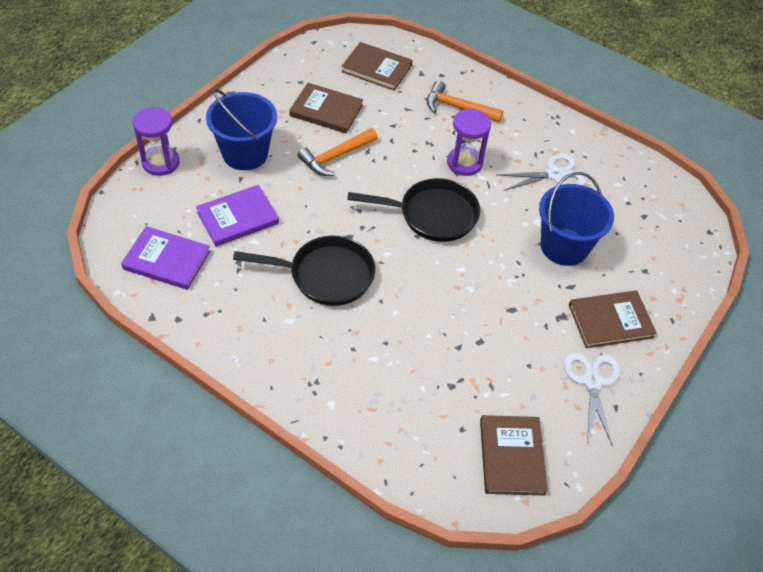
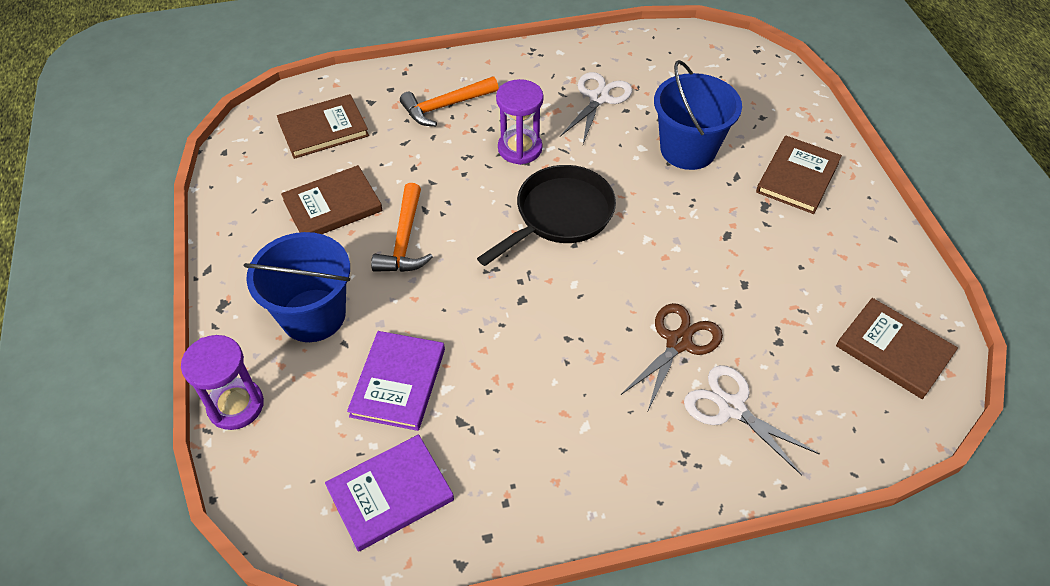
camera: 45 degrees left, 0 degrees up
(326, 275) = (554, 354): black pan -> none
(396, 332) = (678, 342): none -> brown scissors
(592, 382) = (853, 235): white scissors -> white scissors (731, 408)

